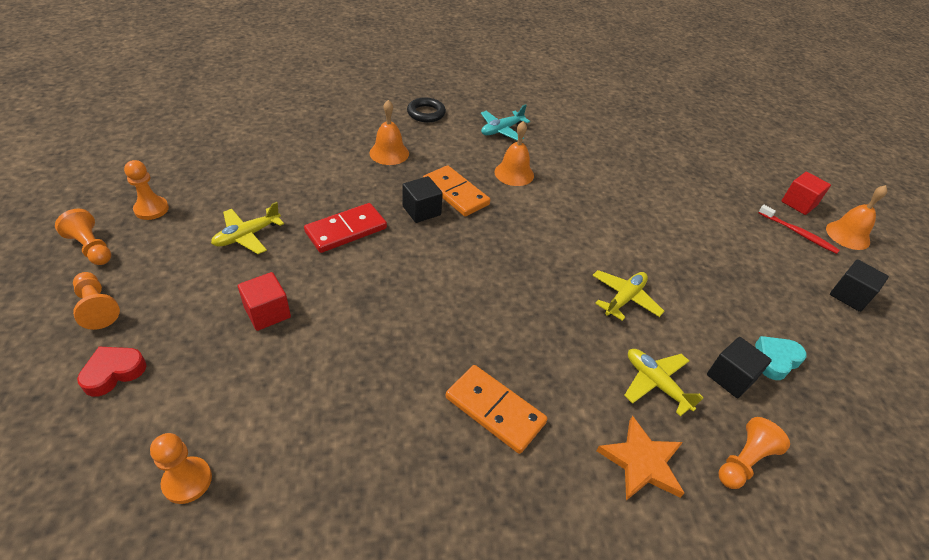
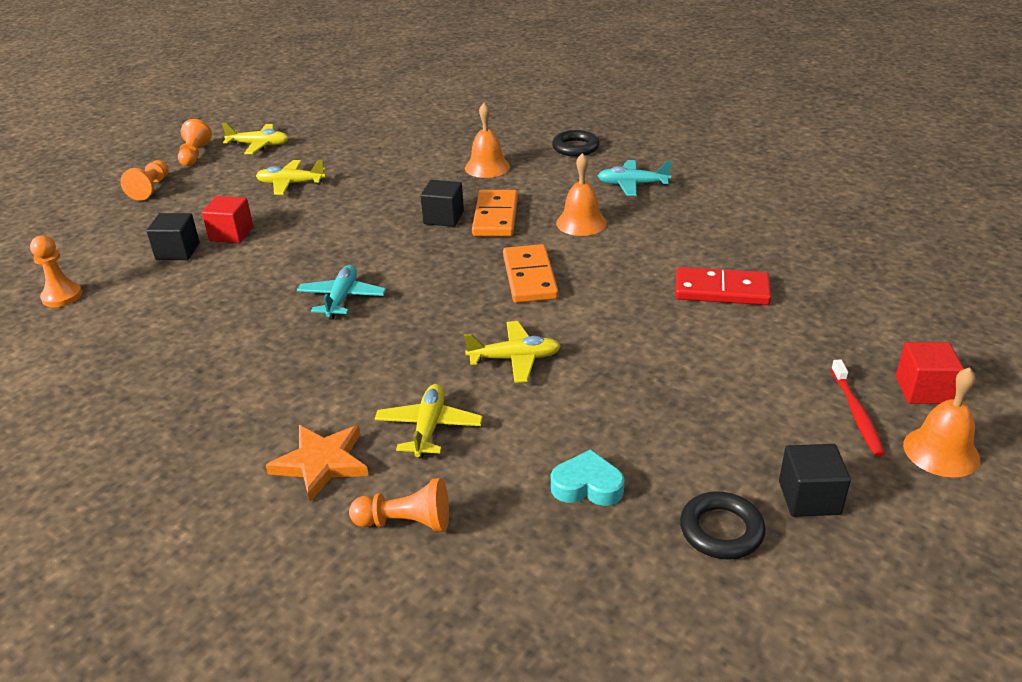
camera: 50 degrees right, 10 degrees down
(113, 373) = (109, 225): red heart -> none
(151, 209) = (259, 145): orange pawn -> yellow plane
(346, 230) = (362, 207): red domino -> red domino (721, 290)
(453, 320) = (342, 298): none -> turquoise plane
(494, 410) = (274, 366): orange domino -> orange domino (529, 277)
(730, 377) = (510, 467): black cube -> black cube (178, 251)
(852, 341) = (721, 530): none -> black ring

